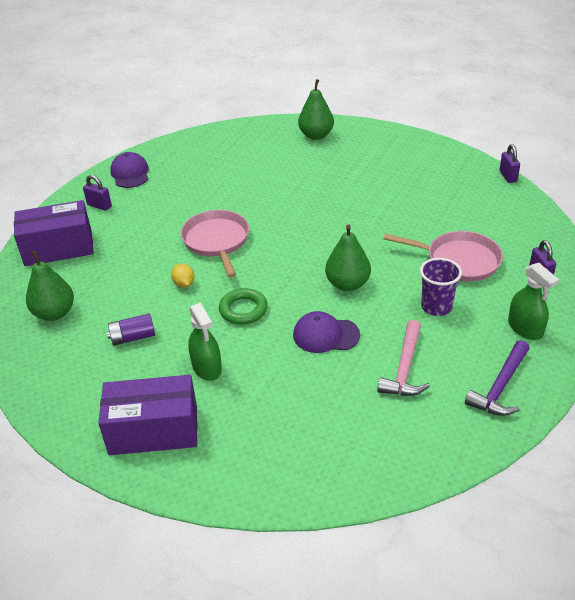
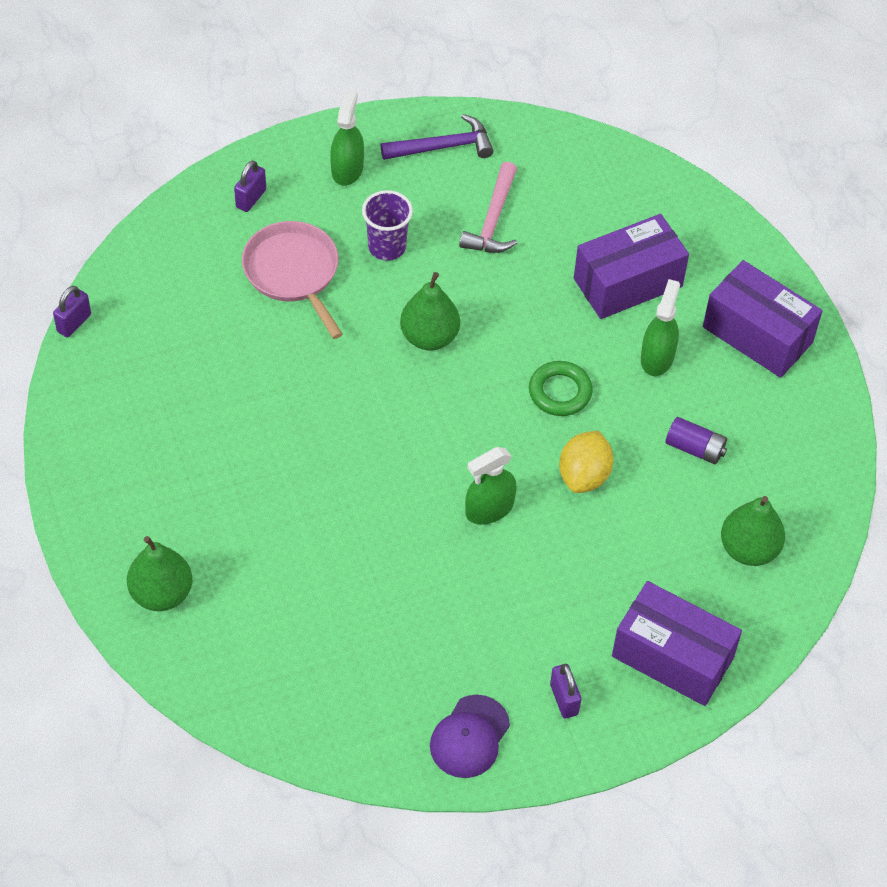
camera: 140 degrees left, 15 degrees up
(184, 284) = (584, 475): yellow lemon -> yellow lemon, size x1.67
(217, 241) = (489, 509): pink pan -> green spray bottle
(275, 397) = (628, 282): none -> purple box
(325, 335) = (518, 302): purple cap -> none
(405, 368) = (493, 219): pink hammer -> pink hammer turned 135 degrees clockwise

